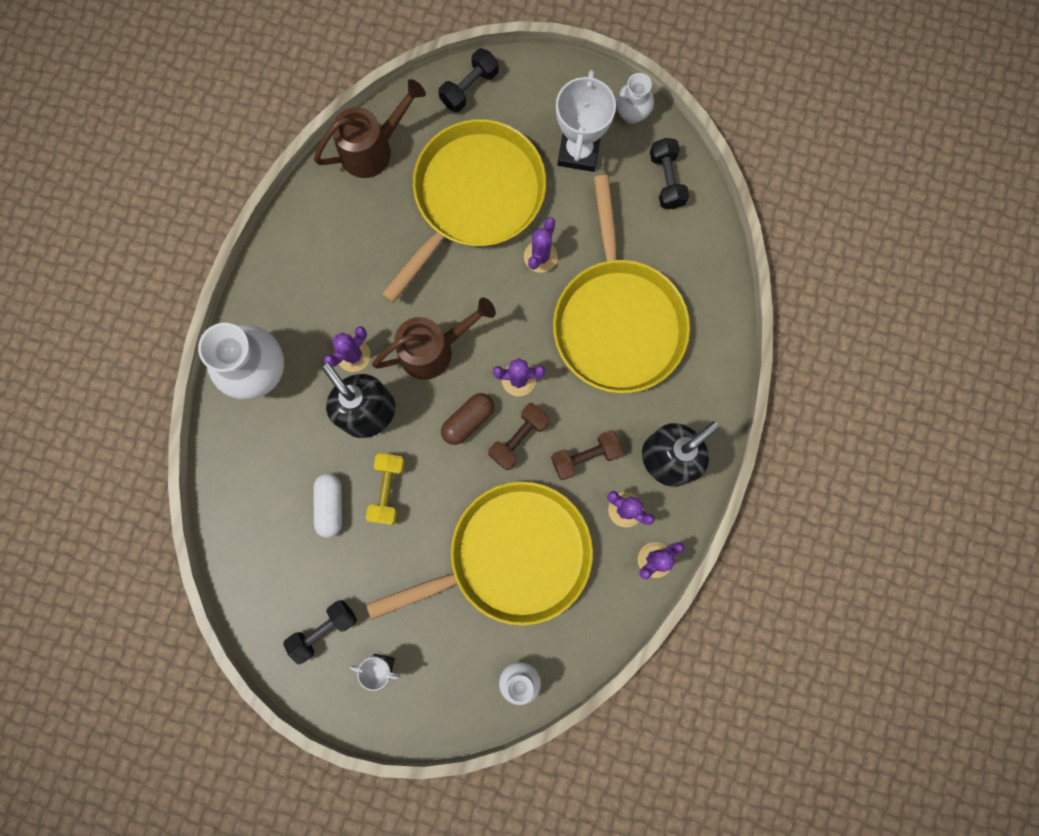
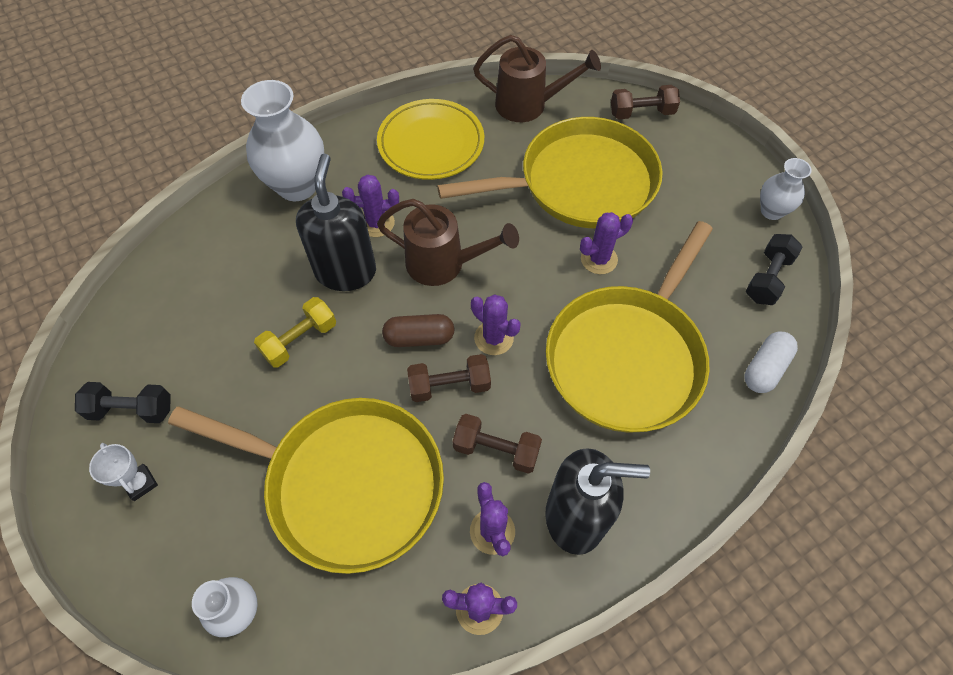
camera: 40 degrees right, 20 degrees down
(328, 249) = (431, 143): none -> yellow plate
(330, 506) = (244, 316): white capsule -> white capsule (765, 368)
(469, 88) = (641, 113): black dumbbell -> brown dumbbell
(578, 151) = (699, 207): white trophy -> none

